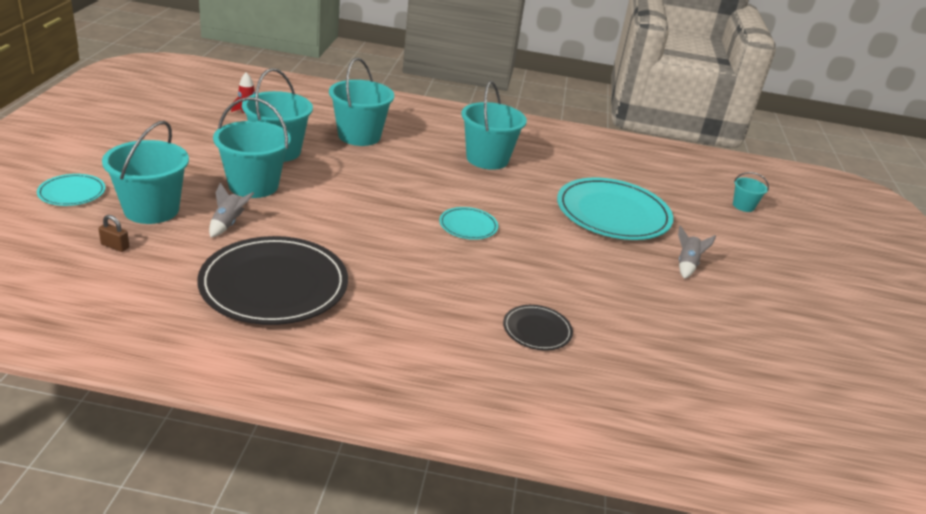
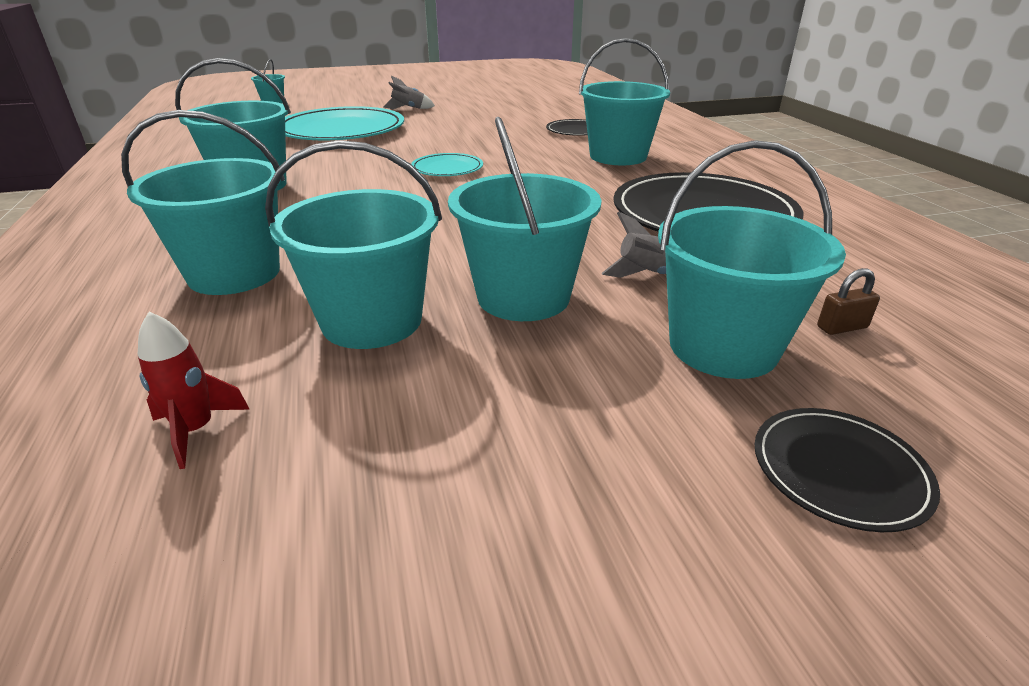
camera: 110 degrees left, 0 degrees up
(72, 192) = (839, 471): turquoise plate -> black plate
(115, 246) = (842, 327): brown padlock -> brown padlock turned 75 degrees clockwise
(433, 314) = (618, 156): none -> turquoise bucket

